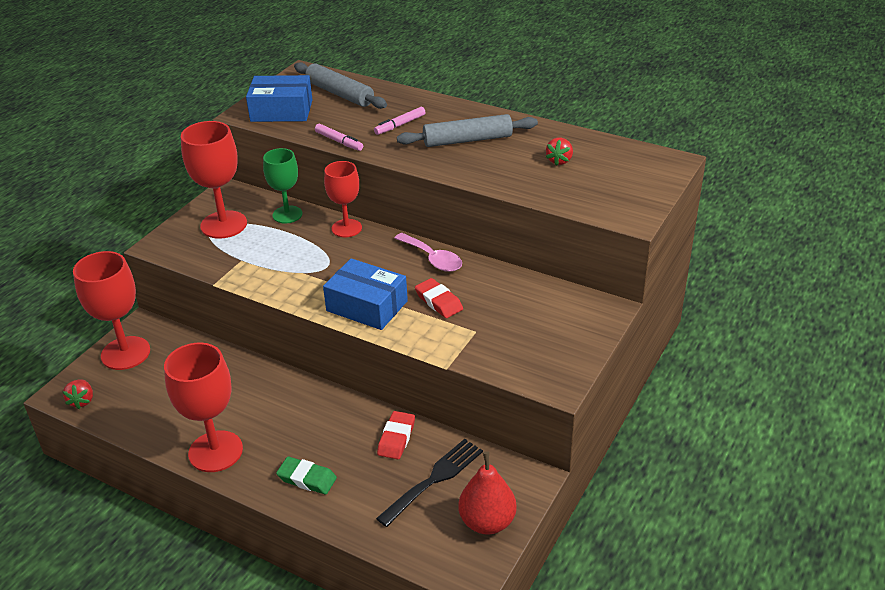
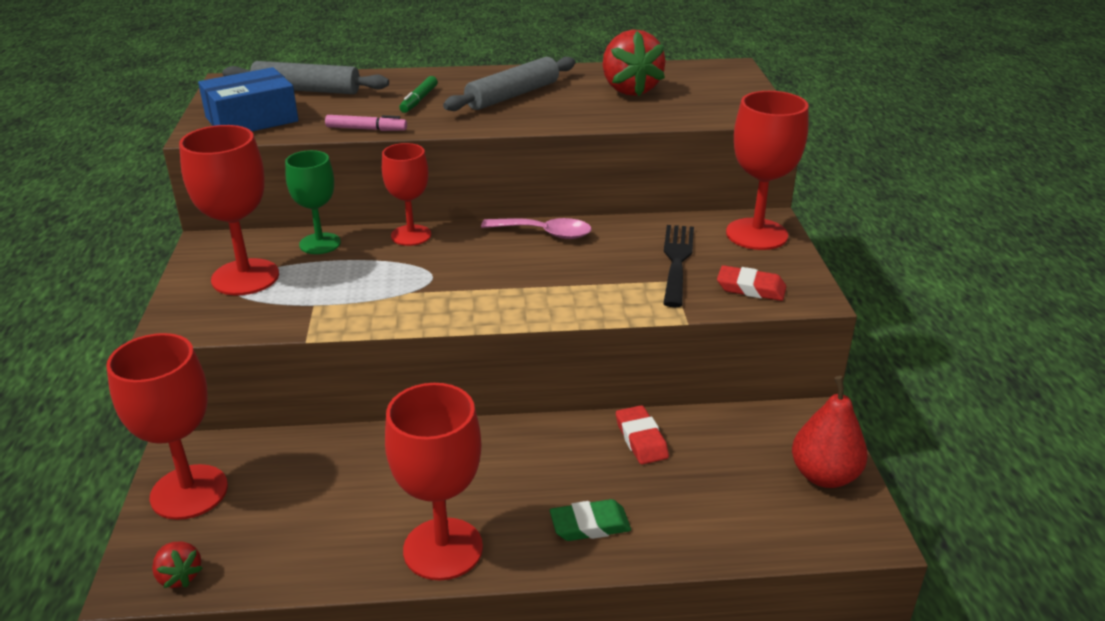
camera: 35 degrees left, 5 degrees down
(367, 306) = (528, 298): blue box -> none
(400, 125) = (419, 100): pink marker -> green marker
(434, 479) = (726, 460): black fork -> black fork (677, 260)
(438, 301) = (601, 268): red eraser -> red eraser (751, 288)
(559, 161) = (630, 90): red strawberry -> red strawberry, size x1.98
(583, 317) = (756, 234): none -> red goblet

